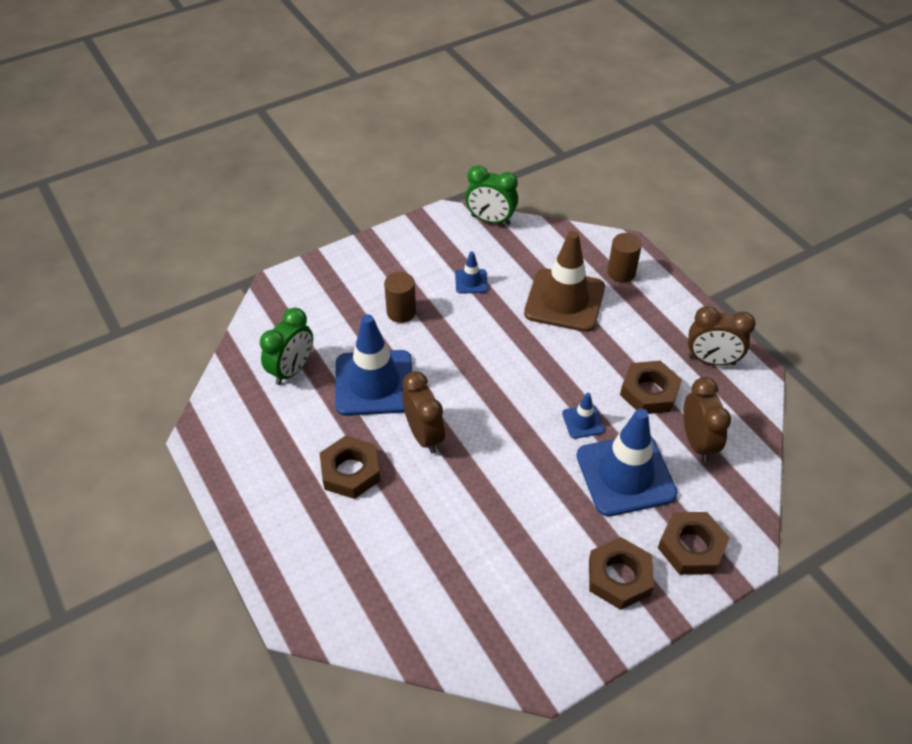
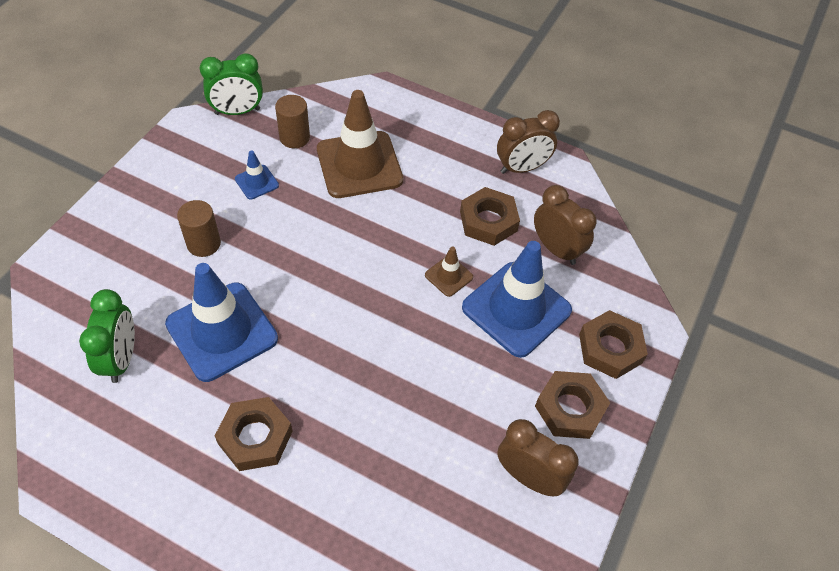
camera: 35 degrees left, 5 degrees up
(424, 435) = (308, 362): brown clock -> brown clock (528, 477)
(583, 422) = (448, 276): blue traffic cone -> brown traffic cone
(621, 273) = (394, 117): brown cylinder -> brown cylinder (294, 137)

